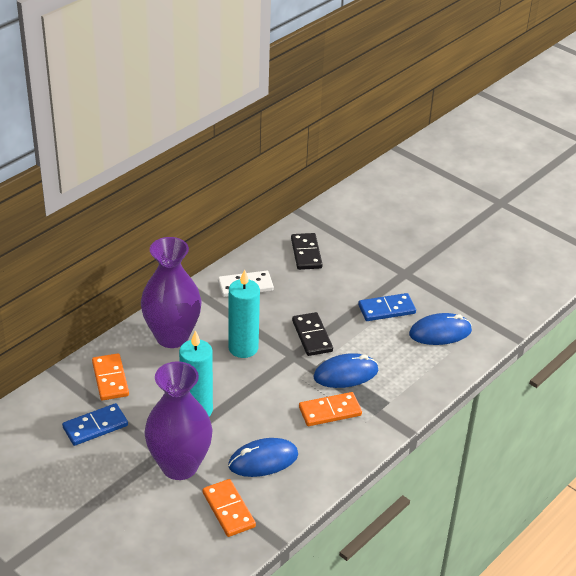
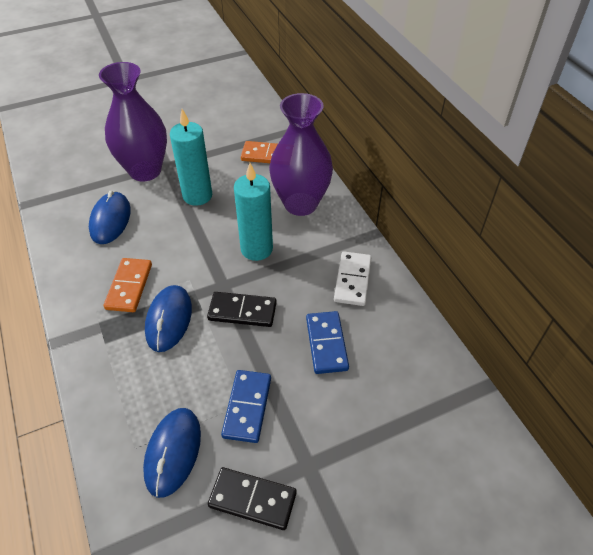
camera: 115 degrees right, 10 degrees up
(95, 426) = (220, 137): blue domino -> blue domino (326, 344)
(228, 510) = (80, 185): orange domino -> none
(306, 253) = (392, 360): black domino -> black domino (252, 499)

